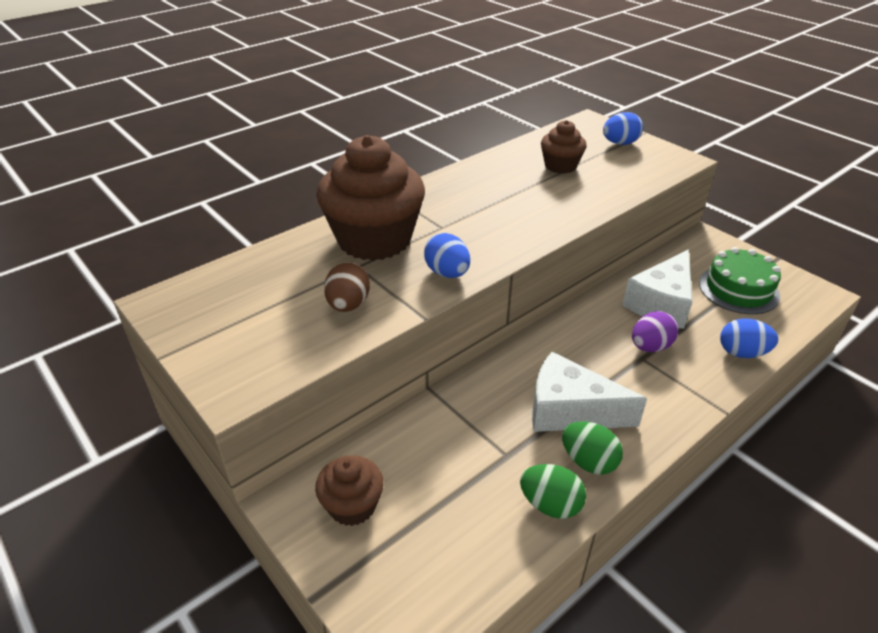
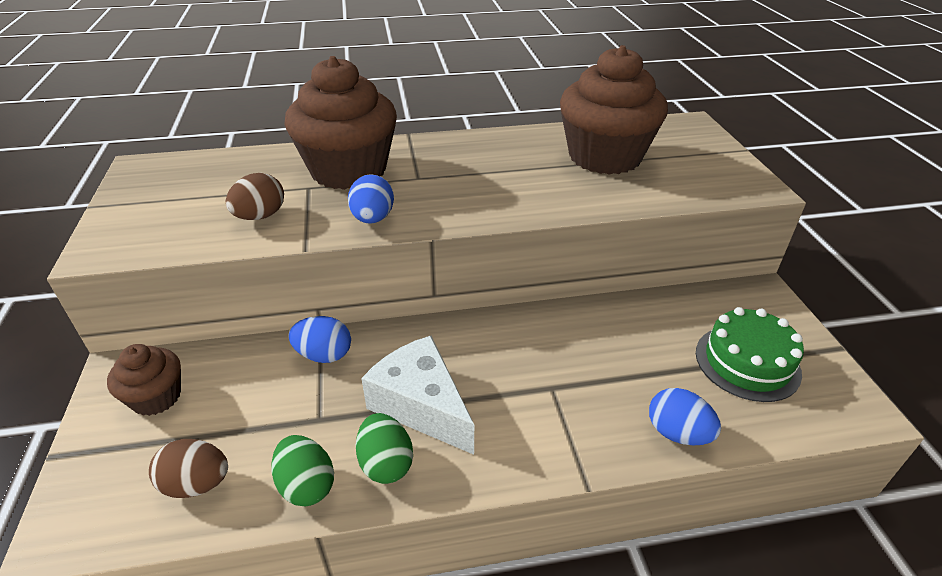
camera: 30 degrees right, 0 degrees up
(467, 548) = (197, 484): none -> brown egg
(560, 166) = (604, 157): brown cupcake -> brown cupcake, size x1.96
(620, 143) = (700, 152): blue egg -> blue egg (324, 355)
(650, 347) = (573, 380): purple egg -> none
(661, 303) = (633, 341): white cheese -> none

